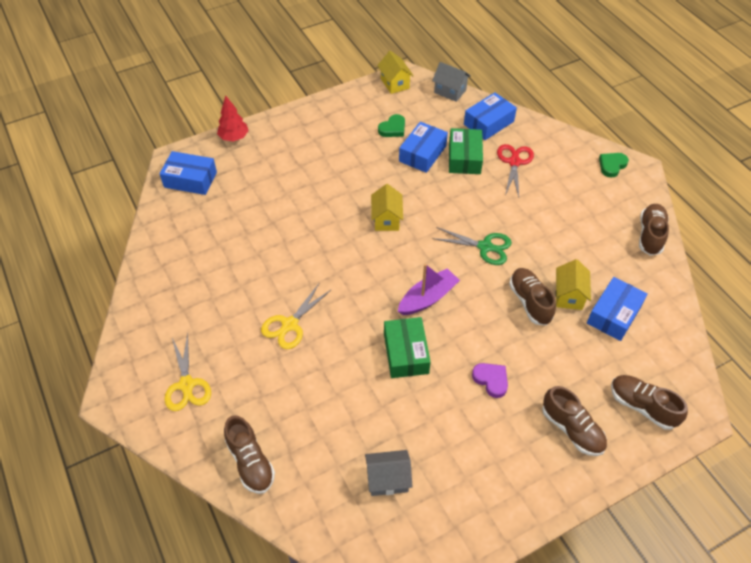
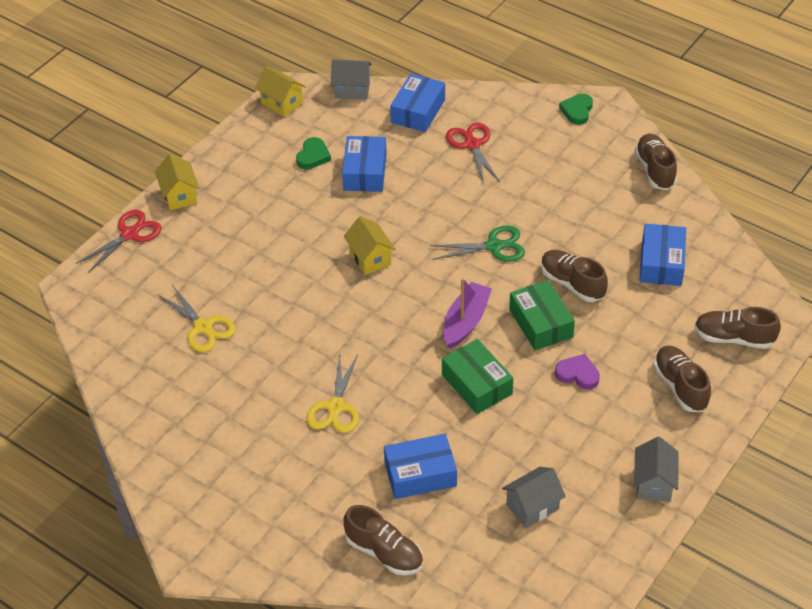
camera: 25 degrees left, 5 degrees down
(187, 384) = (264, 511): yellow scissors -> yellow scissors (203, 327)
(190, 179) = (110, 301): blue box -> blue box (420, 474)
(234, 137) = (129, 234): red tree -> red scissors
(464, 158) = (415, 160): green box -> green box (541, 323)
(500, 507) = (653, 483): none -> grey house
(569, 295) = (607, 262): yellow house -> yellow house (179, 195)
(572, 429) = (680, 386): brown shoe -> brown shoe turned 135 degrees counterclockwise

